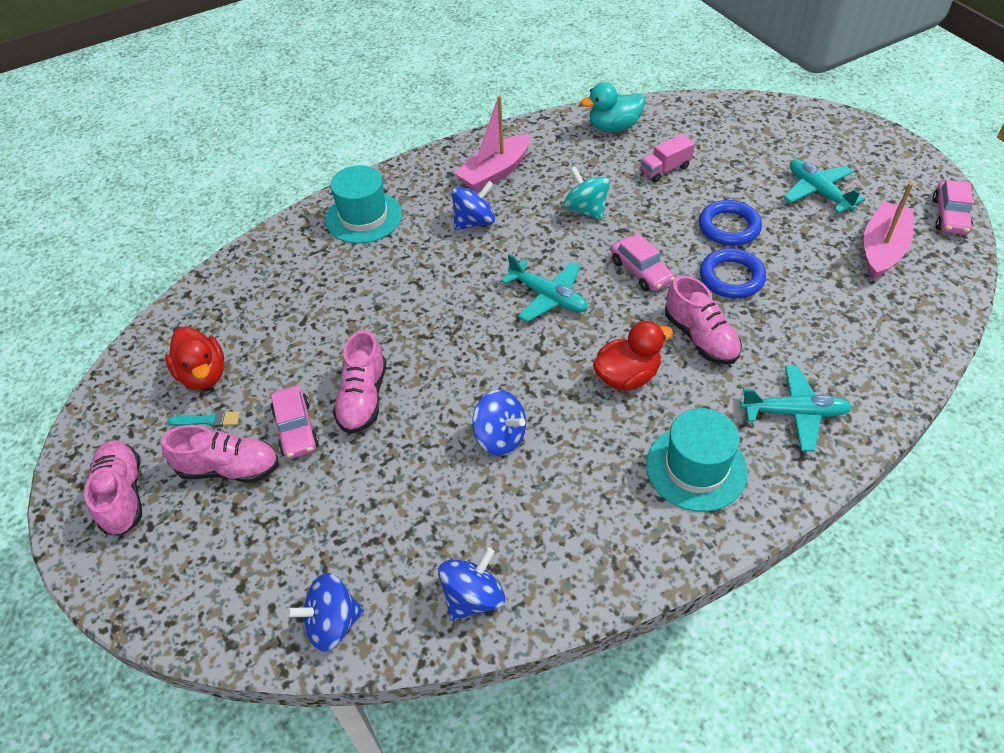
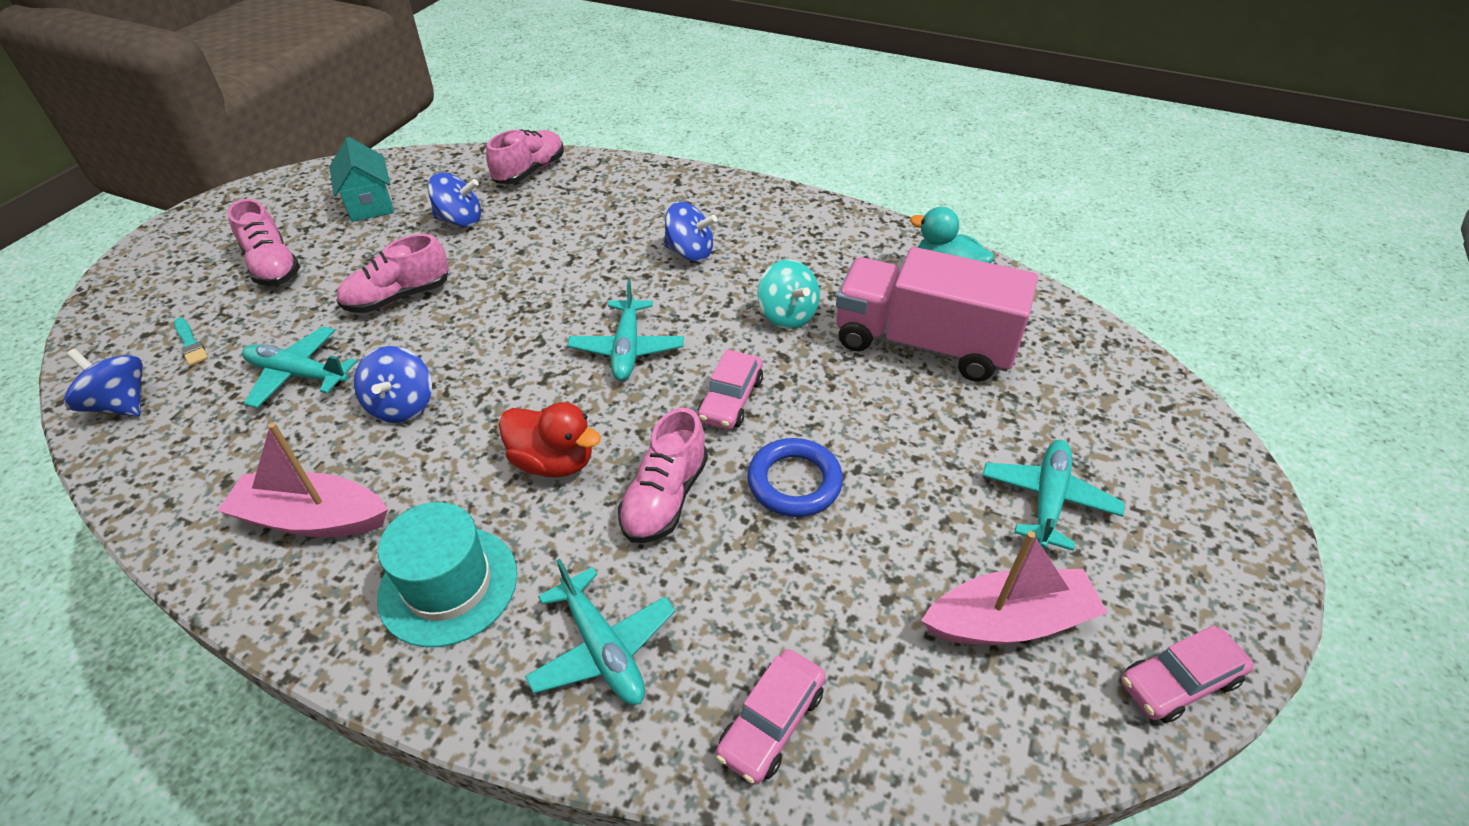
camera: 50 degrees right, 5 degrees down
(123, 495) = (218, 231): pink shoe -> pink shoe (530, 171)
(203, 374) = (370, 204): red duck -> turquoise house
(208, 420) = (321, 231): turquoise brush -> turquoise brush (190, 344)
(296, 428) = (338, 278): pink car -> pink car (771, 722)
(364, 217) = (630, 190): turquoise hat -> none
(404, 490) = (298, 374): none -> turquoise plane
(473, 597) = (182, 482): blue spinning top -> blue spinning top (460, 220)
(495, 172) = (776, 232): pink boat -> pink boat (313, 518)
(586, 210) = (787, 315): turquoise spinning top -> turquoise spinning top turned 135 degrees clockwise
(665, 169) = (923, 344): pink truck -> pink truck, size x2.38
(729, 227) = (882, 441): blue ring -> none

